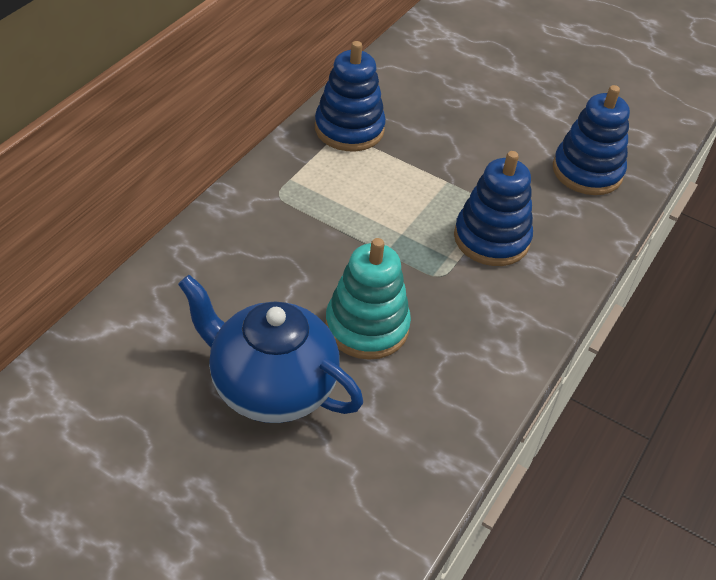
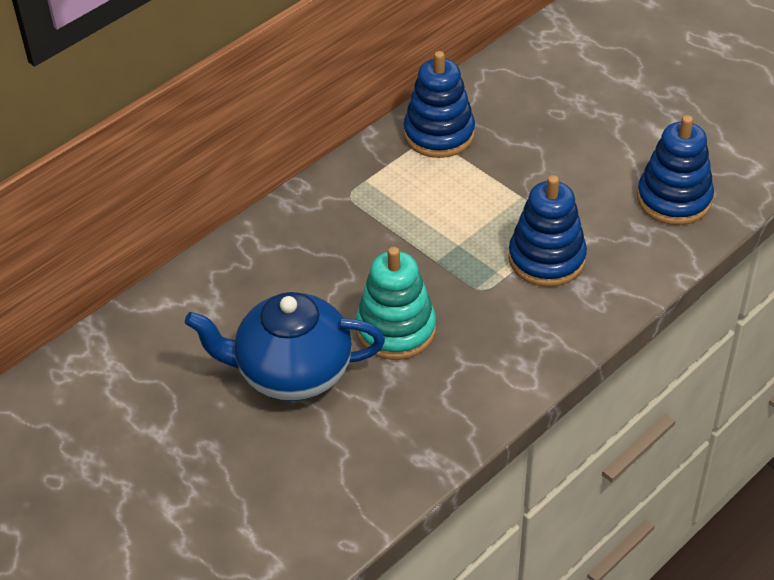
camera: 20 degrees right, 0 degrees up
(270, 387) = (292, 372): blue teapot -> blue teapot turned 45 degrees counterclockwise

